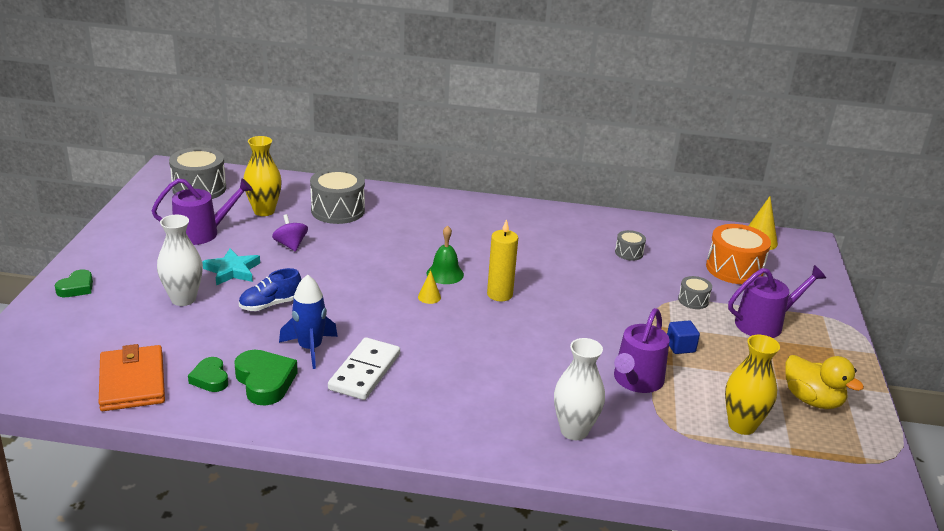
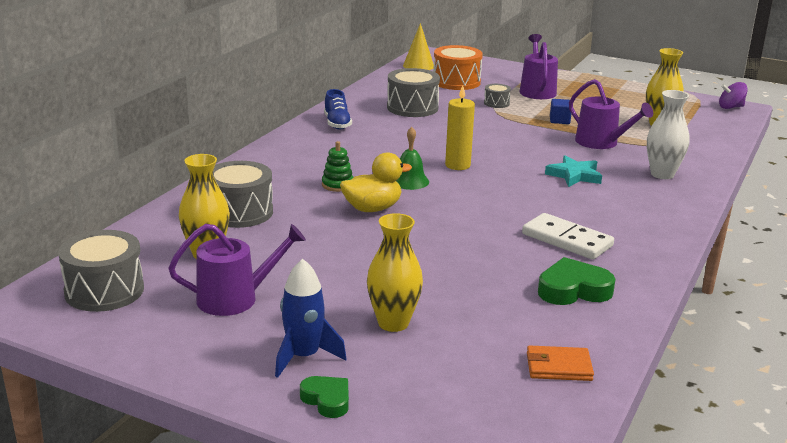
camera: 70 degrees left, 5 degrees down
(132, 382) = (558, 367): orange wallet -> orange wallet, size x0.63
(183, 299) = (393, 323): white vase -> yellow vase
(202, 233) = (235, 299): purple watering can -> purple watering can turned 75 degrees clockwise
(210, 378) = (562, 319): green heart -> none
(232, 270) = (342, 287): turquoise star -> turquoise star (574, 175)
(270, 304) = (428, 272): blue shoe -> blue shoe (337, 124)
(290, 245) = (303, 247): purple spinning top -> purple spinning top (731, 107)
(310, 348) = (520, 261): blue rocket -> blue rocket (304, 357)
(414, 241) = (337, 185): none -> green stacking toy
(429, 297) = (448, 194): yellow cone -> none
(629, 253) = (412, 107): grey drum -> grey drum, size x1.96
(812, 400) = (633, 100): yellow duck -> yellow duck (372, 208)

